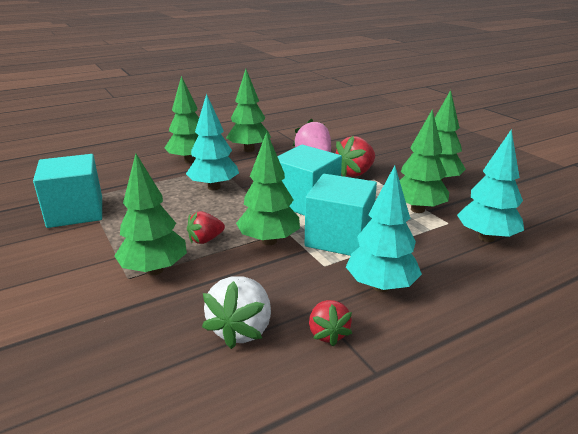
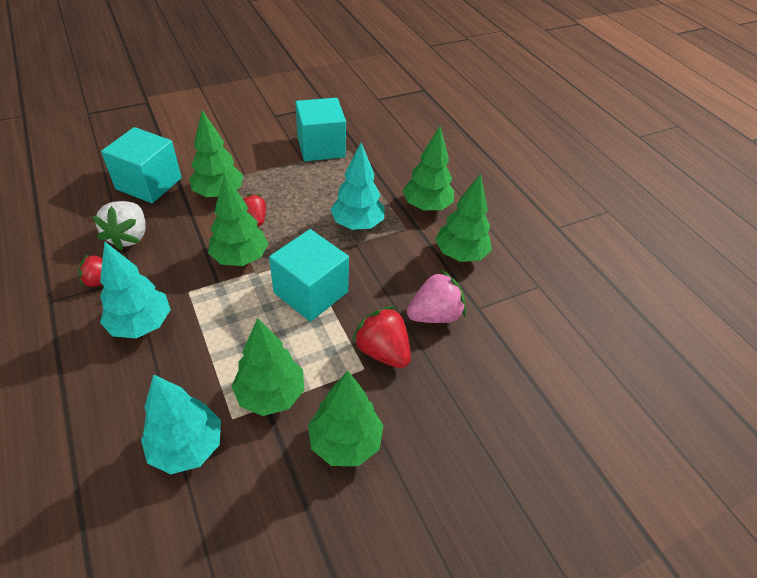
camera: 90 degrees right, 20 degrees up
(241, 329) = (129, 237): white strawberry -> white strawberry turned 105 degrees counterclockwise
(339, 238) = (229, 308): turquoise cube -> turquoise cube (149, 183)

